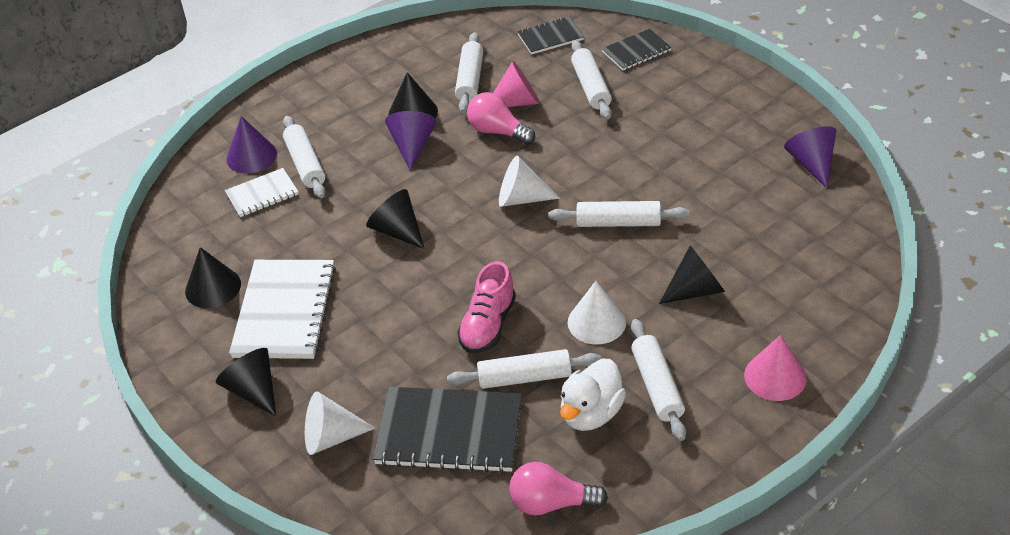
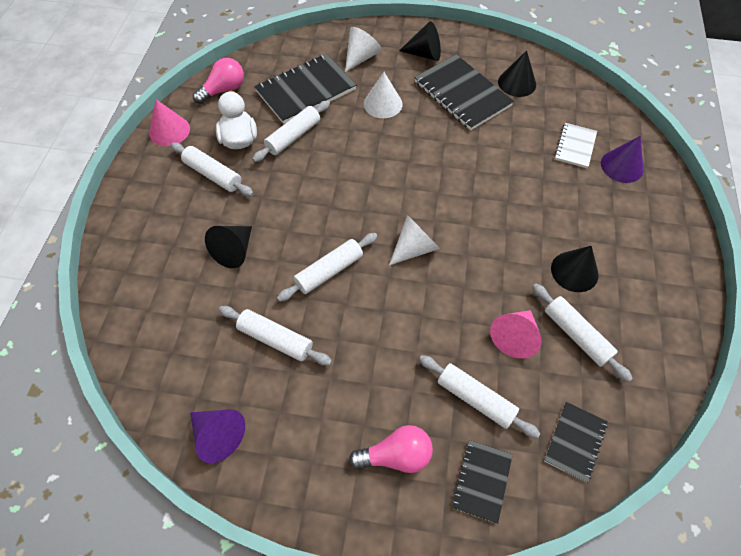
camera: 135 degrees right, 15 degrees up
(285, 311) = (462, 94): white notebook -> black notebook
(305, 164) = (582, 182): white rolling pin -> white rolling pin (275, 339)
(397, 230) = (464, 174): black cone -> none
(412, 146) = (536, 242): purple cone -> none
(488, 325) = (343, 152): pink shoe -> none
(498, 131) = (495, 296): pink light bulb -> pink light bulb (396, 455)
(596, 322) = (281, 191): white cone -> white cone (383, 104)
(775, 376) = (143, 221): pink cone -> pink cone (169, 130)

